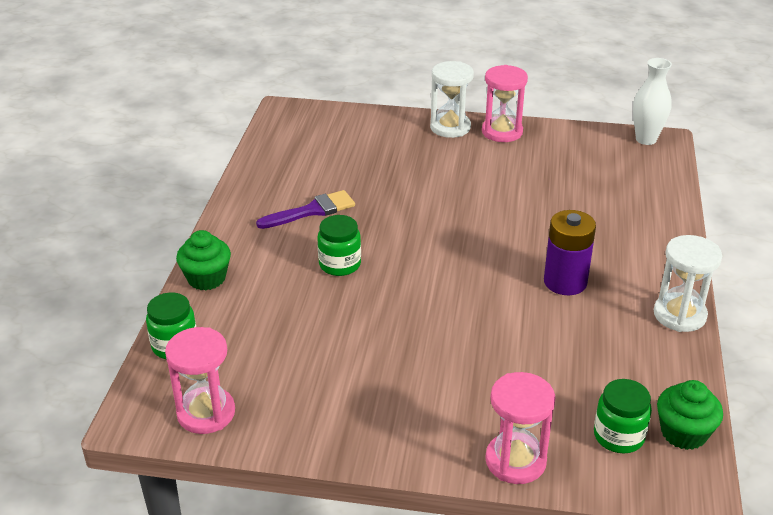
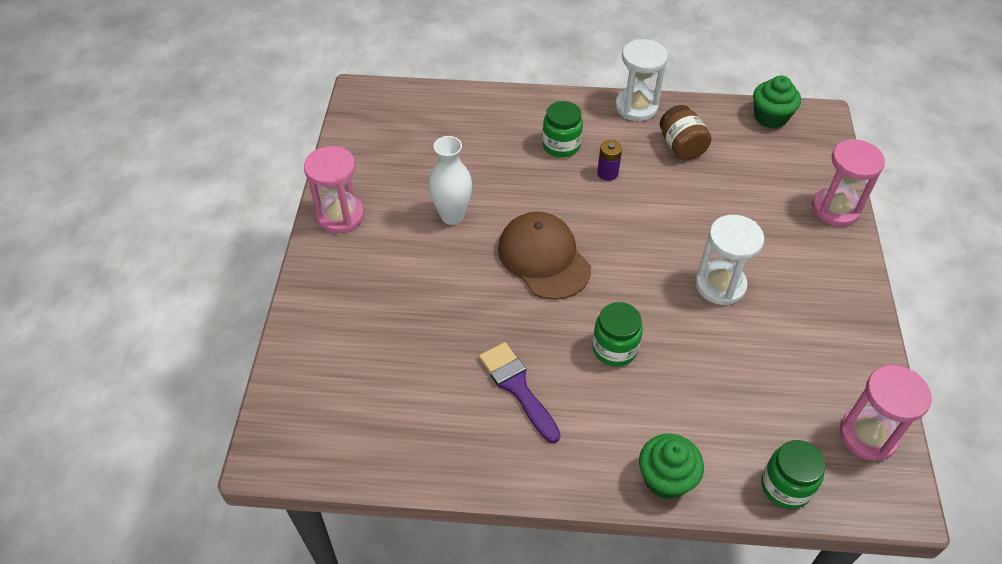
camera: 95 degrees left, 15 degrees up
(448, 233) = (543, 258): none -> brown cap
(450, 127) = (328, 263): white hourglass -> white hourglass (720, 285)
(565, 282) = (607, 173): purple battery -> purple battery, size x0.54
(614, 342) = (681, 147): none -> brown jar
(618, 436) = (787, 151): green jar -> green jar (561, 145)
(646, 139) = (359, 104): white vase -> white vase (452, 216)

